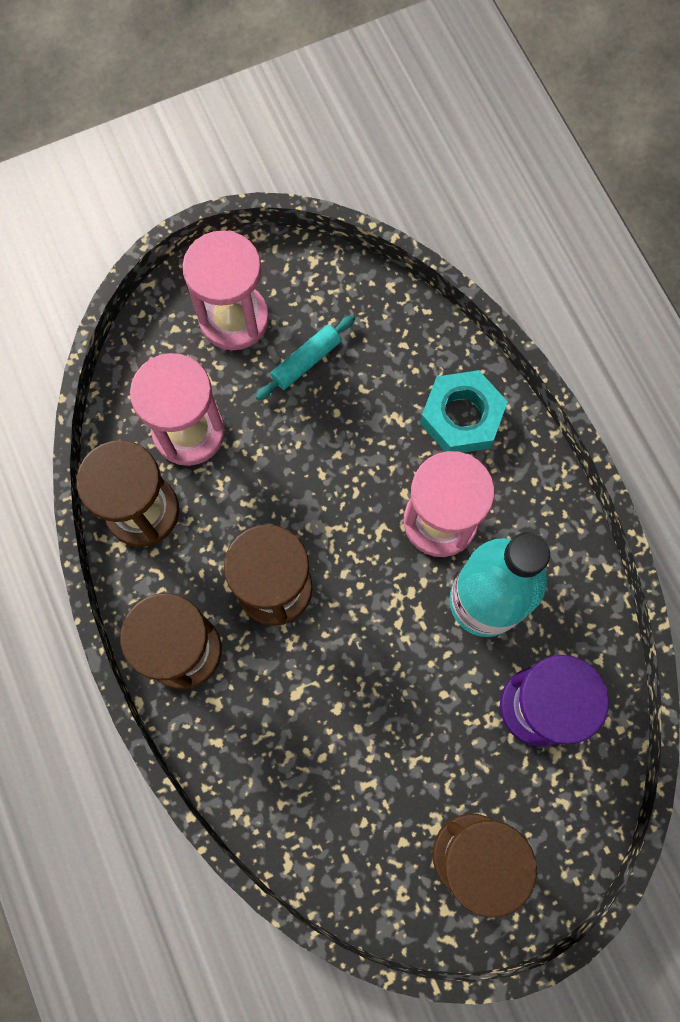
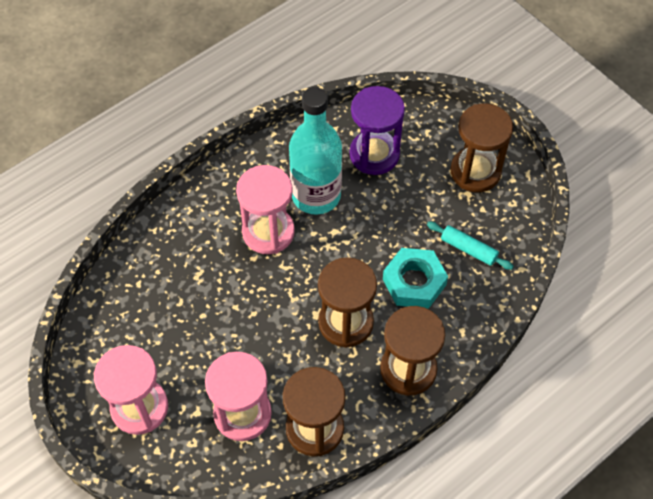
camera: 105 degrees left, 15 degrees down
(306, 361) = (165, 346): turquoise rolling pin -> turquoise rolling pin (468, 249)
(461, 417) = (187, 235): turquoise nut -> turquoise nut (414, 282)

